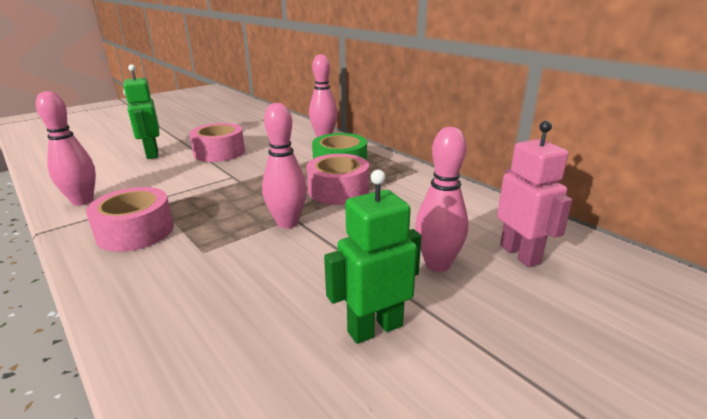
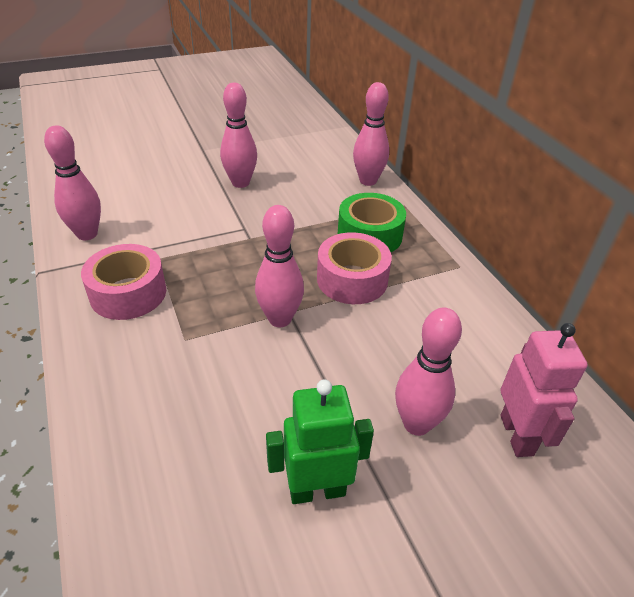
camera: 15 degrees right, 15 degrees up
(152, 154) = (168, 170): green robot -> none
(219, 152) = (240, 183): pink tape -> pink bowling pin

